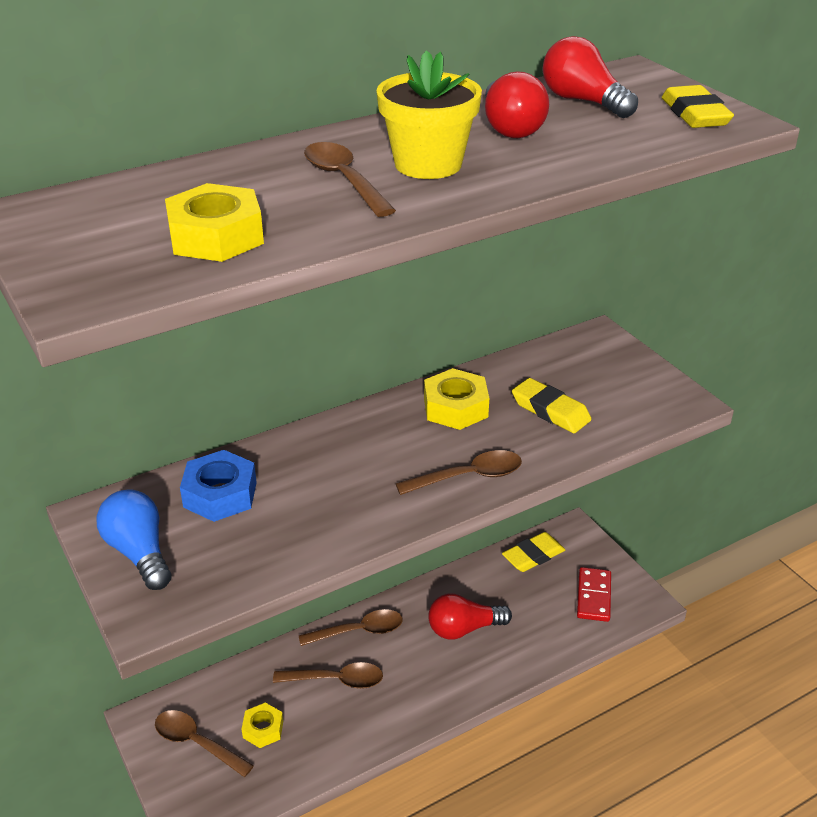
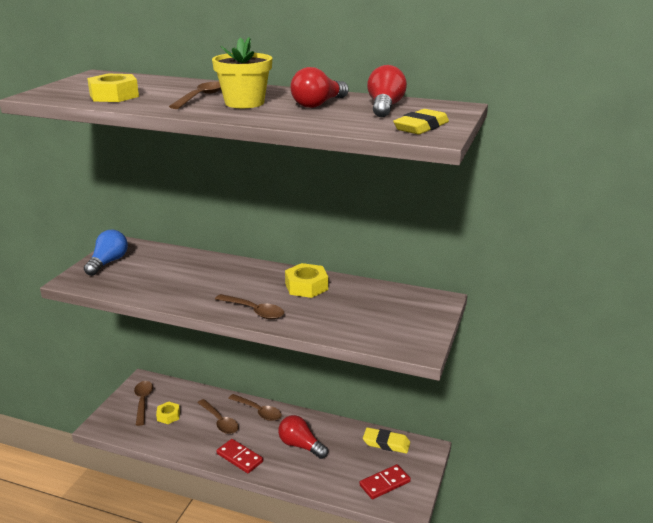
camera: 50 degrees right, 10 degrees down
(220, 494) = (164, 262): blue nut -> none
(427, 698) = (240, 457): none -> red domino
(550, 410) = (344, 312): yellow eraser -> none

